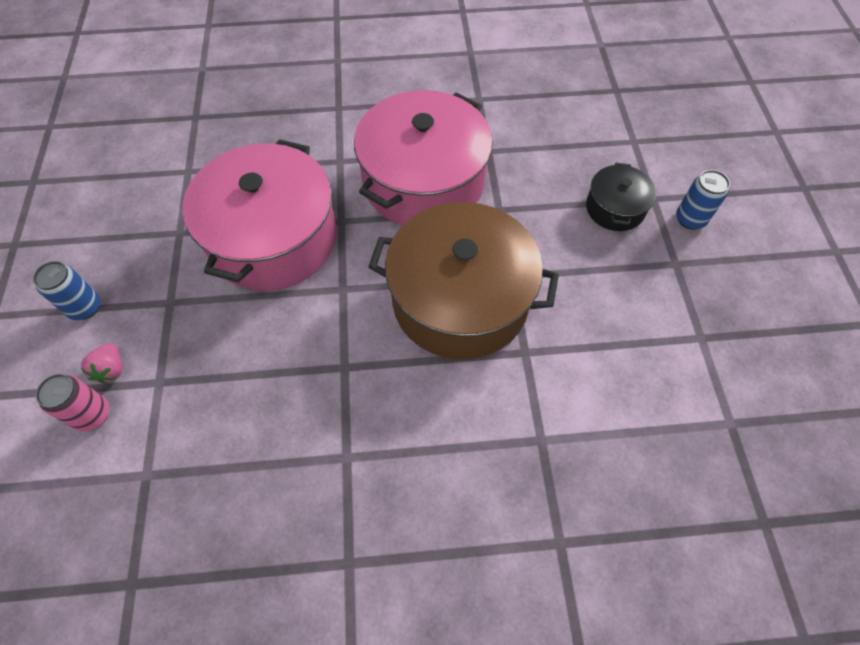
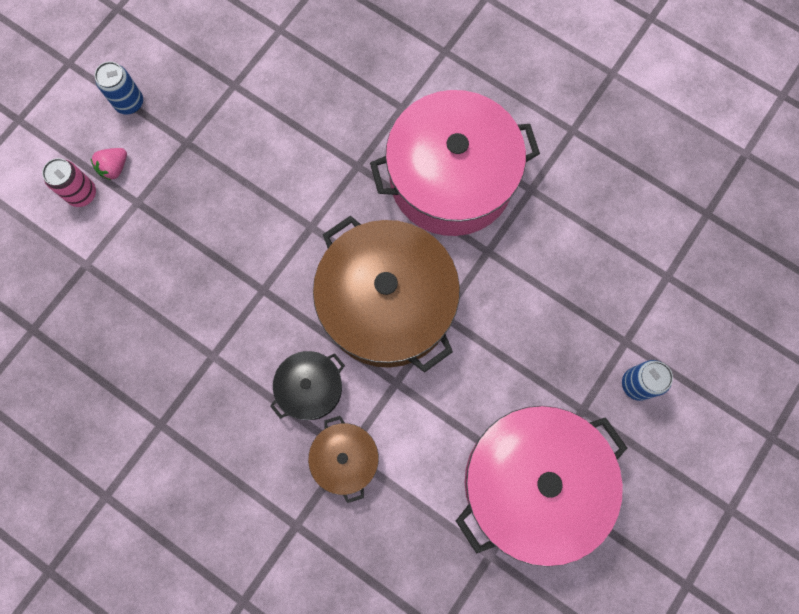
camera: 40 degrees right, 15 degrees up
(273, 238) = (296, 142): pink pot -> pink pot (532, 483)
(545, 446) = (345, 459): none -> brown pot
(615, 208) = (584, 324): black pot -> black pot (310, 388)

